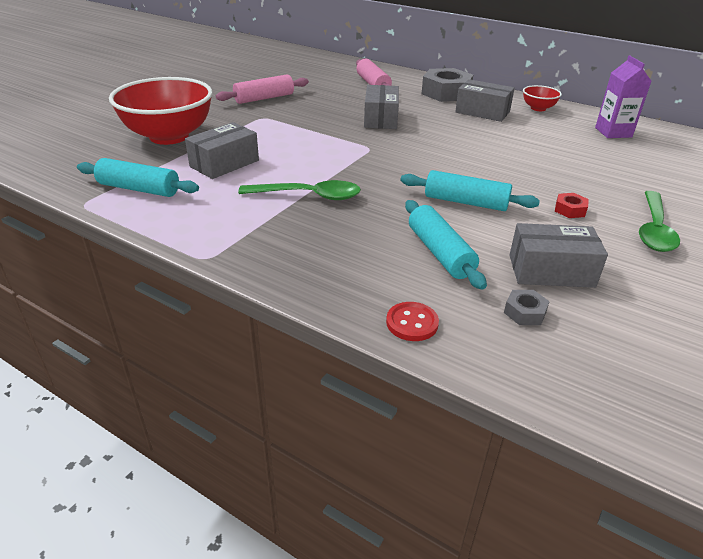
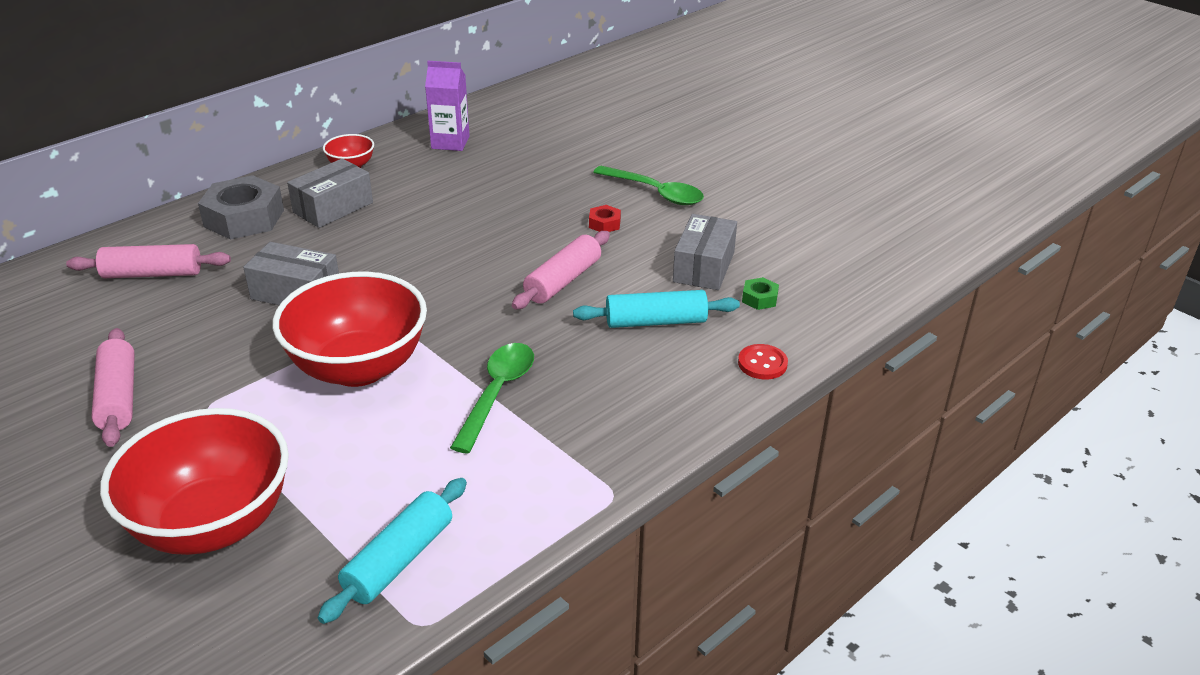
camera: 75 degrees left, 0 degrees up
(224, 163) = (360, 463): grey box -> none
(315, 148) = (358, 368): none -> red bowl
(466, 202) = (563, 281): turquoise rolling pin -> pink rolling pin
(525, 312) = (759, 298): grey nut -> green nut

